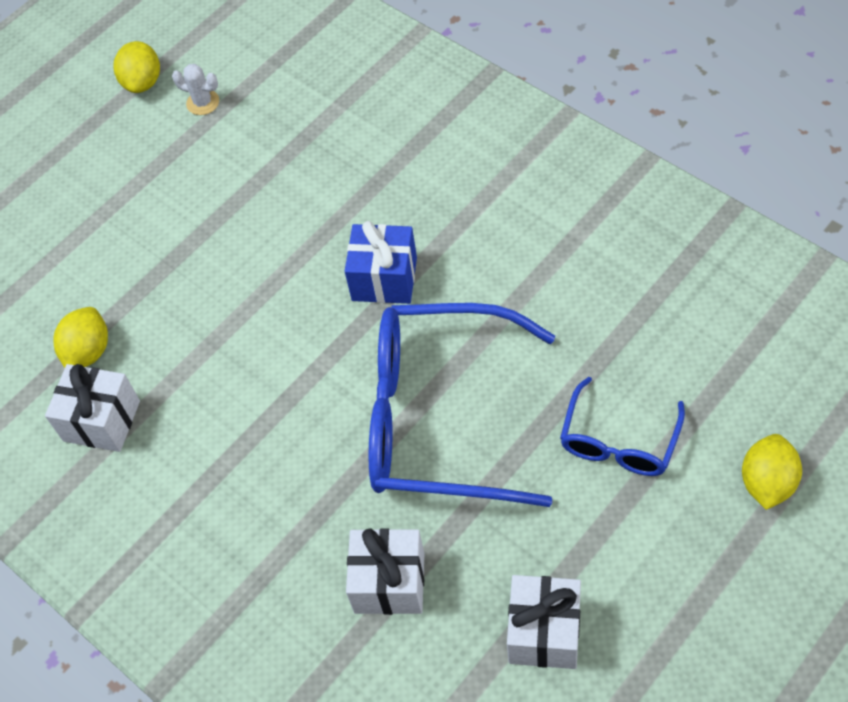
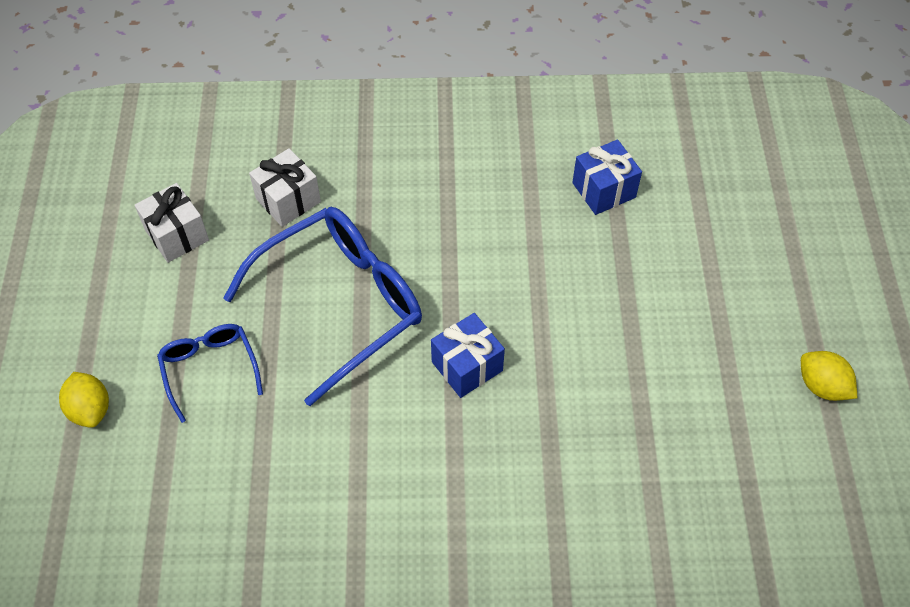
camera: 130 degrees right, 0 degrees up
(88, 351) = (604, 190): yellow lemon -> blue gift
(102, 421) = (546, 163): white gift -> none
(203, 102) = (755, 403): white cactus -> none

